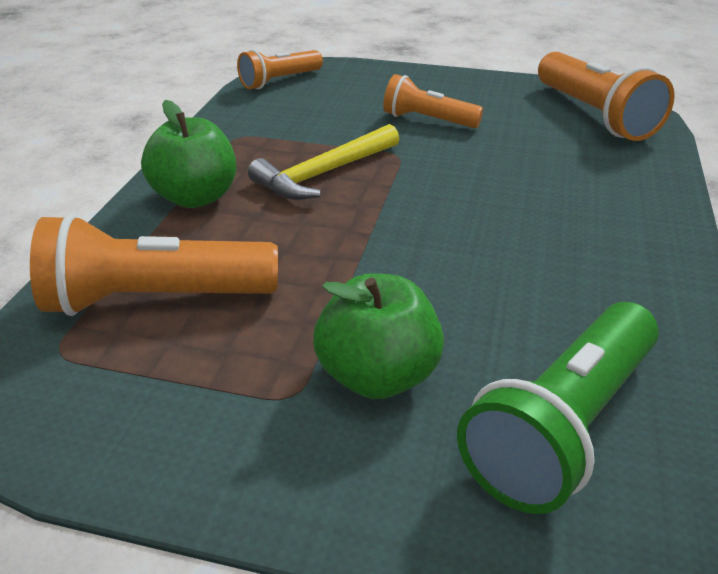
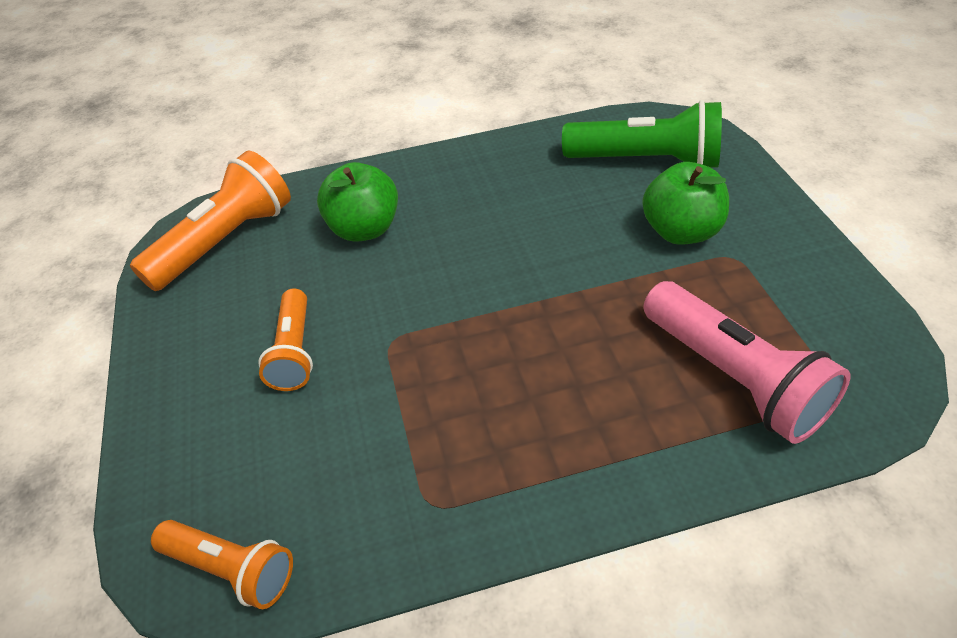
camera: 115 degrees left, 10 degrees up
(155, 299) = (734, 378): orange flashlight -> pink flashlight
(196, 197) = (584, 454): green apple -> green apple (364, 229)
(324, 173) = (465, 377): yellow hammer -> none

